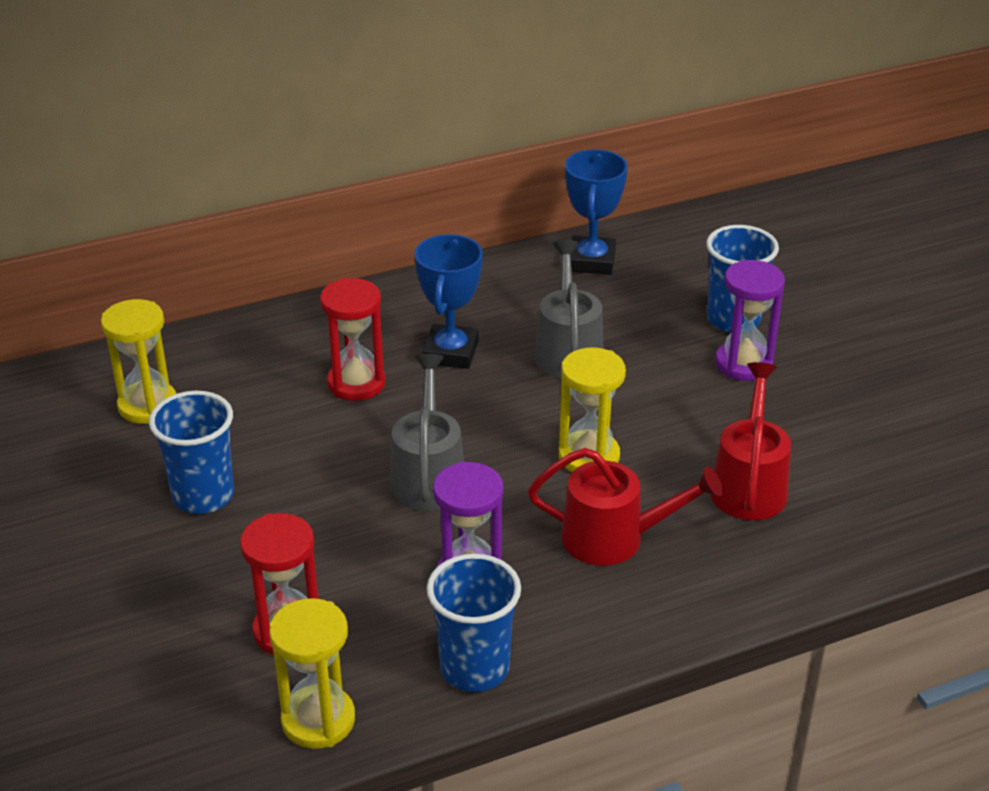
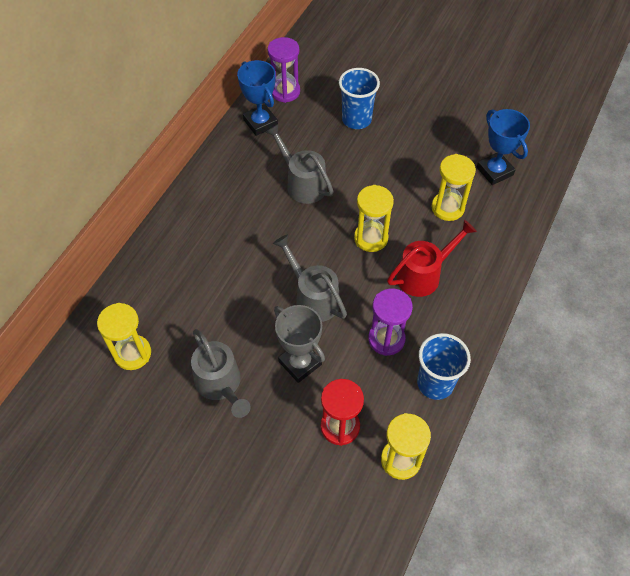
camera: 40 degrees left, 20 degrees up
(203, 496) = (221, 385): blue cup -> grey watering can
(324, 533) = (300, 363): none -> grey trophy
(356, 383) = (224, 268): red hourglass -> none
(451, 352) = (250, 220): blue trophy -> blue trophy (494, 171)
(743, 364) = (384, 142): purple hourglass -> purple hourglass (285, 91)
(749, 484) = (447, 208): red watering can -> yellow hourglass

